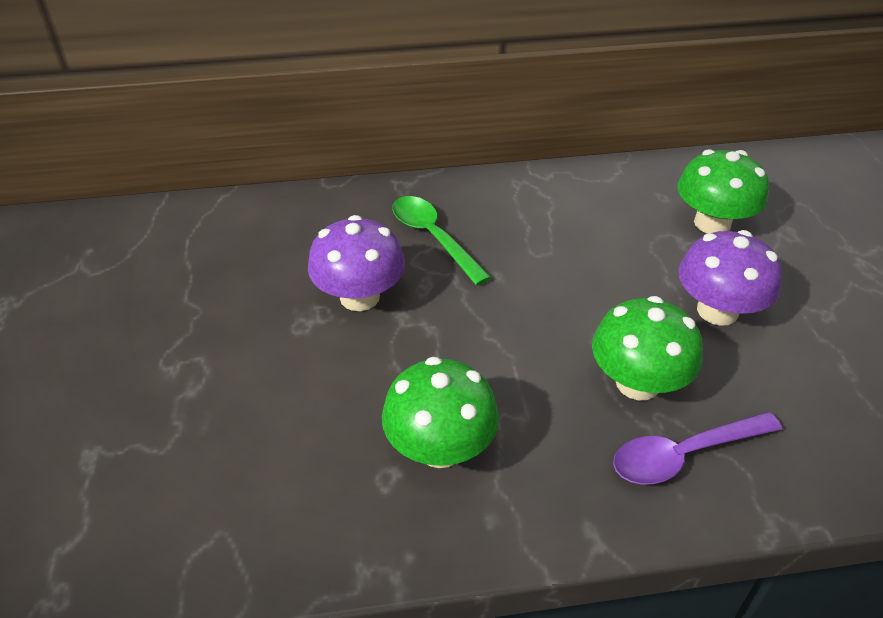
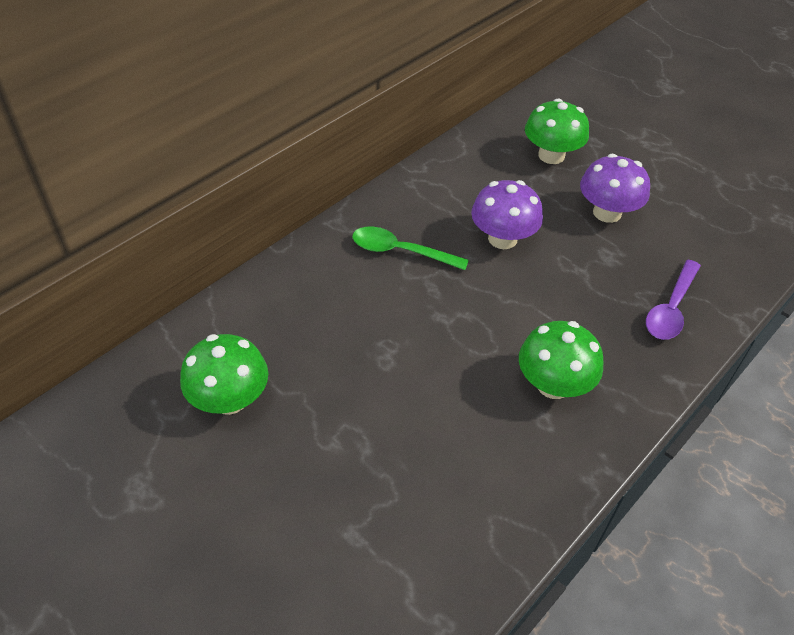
camera: 40 degrees left, 5 degrees up
(359, 297) = (400, 320): purple mushroom -> purple mushroom (502, 238)
(637, 383) = (611, 281): green mushroom -> green mushroom (230, 399)

